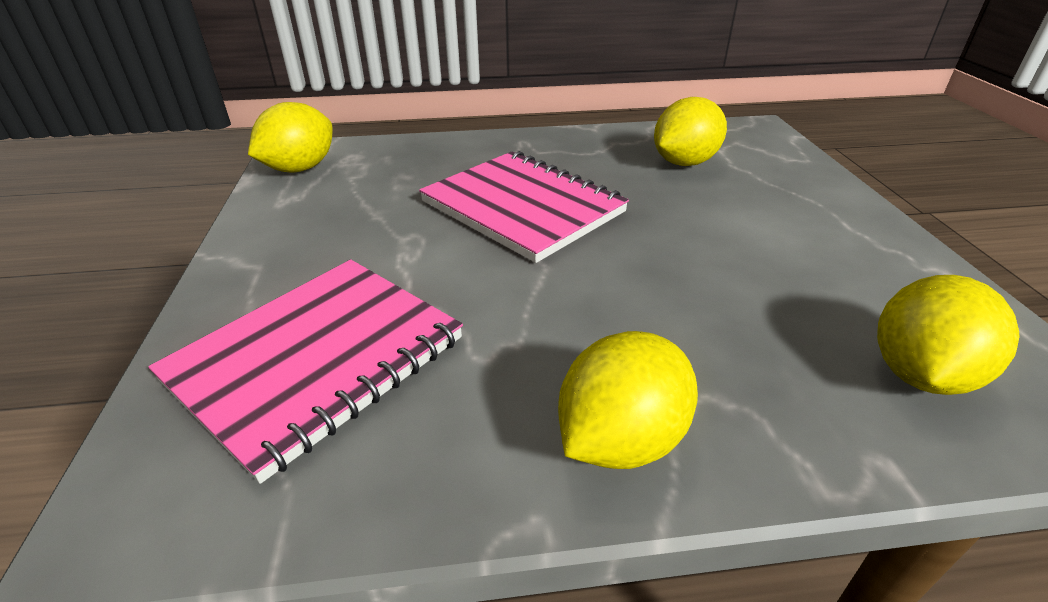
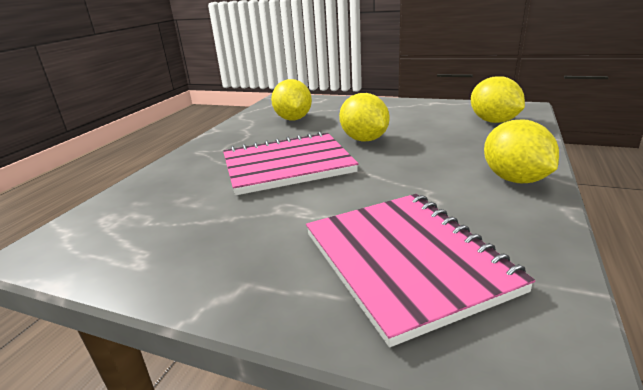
camera: 60 degrees left, 10 degrees down
(300, 168) = (84, 248): yellow lemon -> yellow lemon (364, 139)

